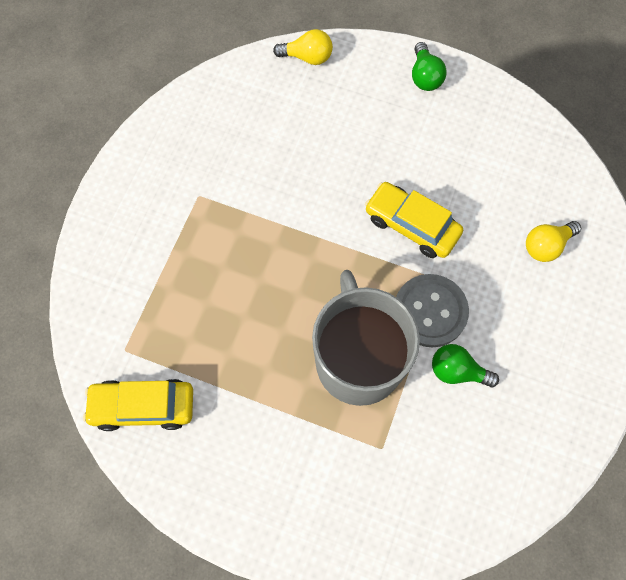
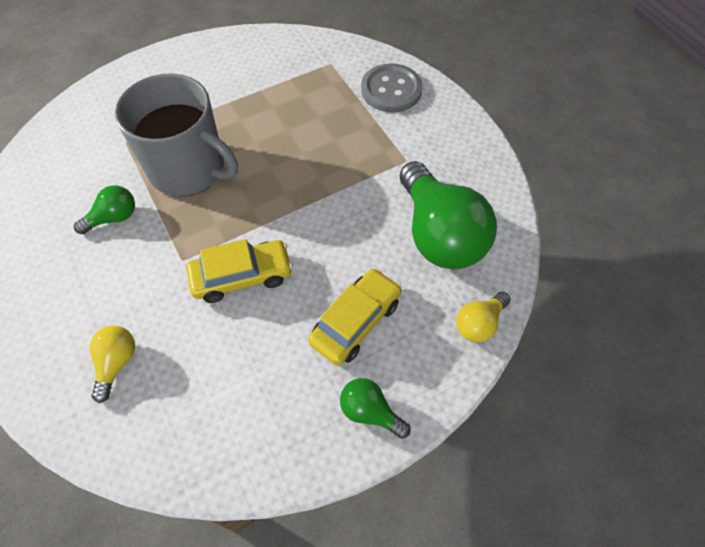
camera: 130 degrees right, 10 degrees down
(143, 406) = (286, 53): yellow car -> yellow car (356, 322)
(254, 124) = (439, 234): none -> green light bulb
(430, 311) = (168, 234): grey button -> grey button (391, 90)

